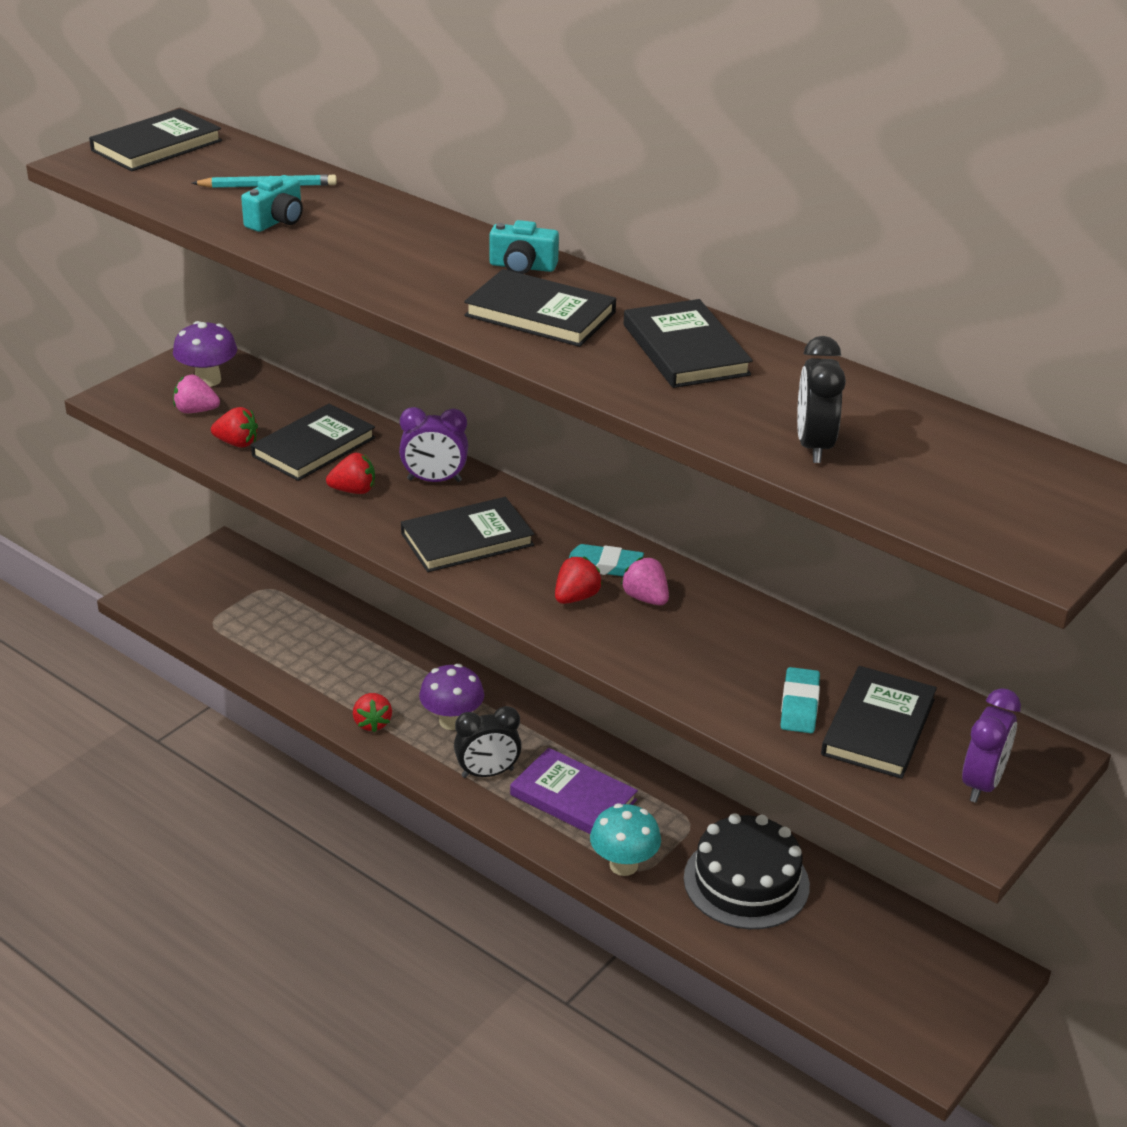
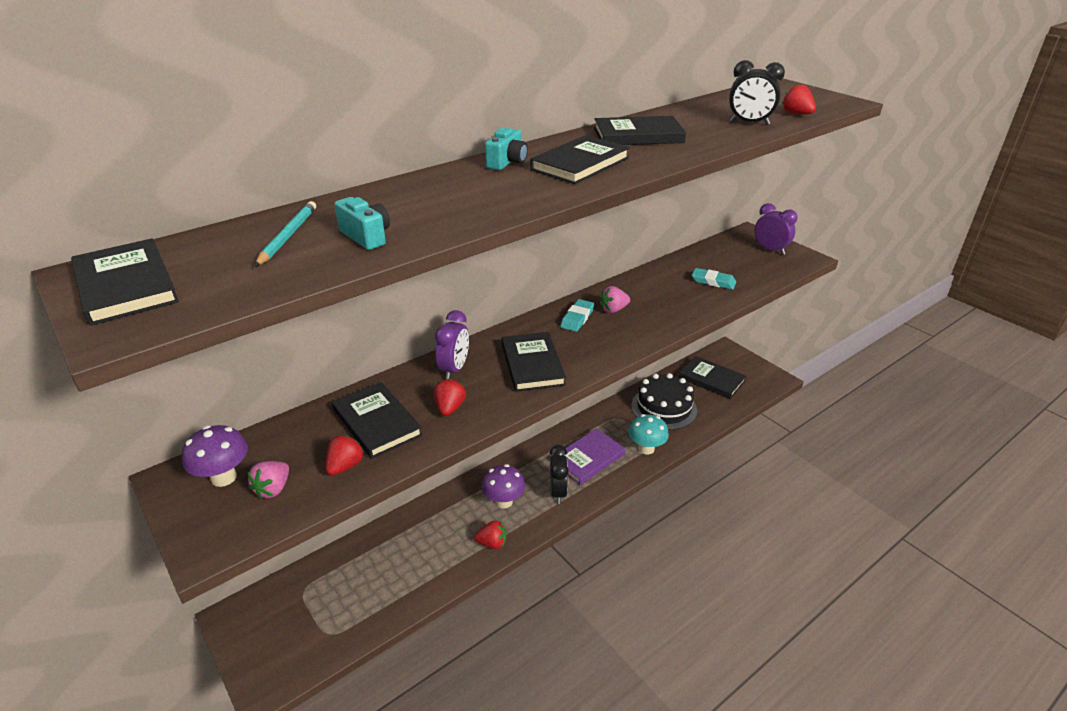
camera: 75 degrees left, 0 degrees up
(576, 597) = (607, 332): red strawberry -> red strawberry (796, 114)
(878, 727) = (730, 265): black book -> black book (711, 379)

